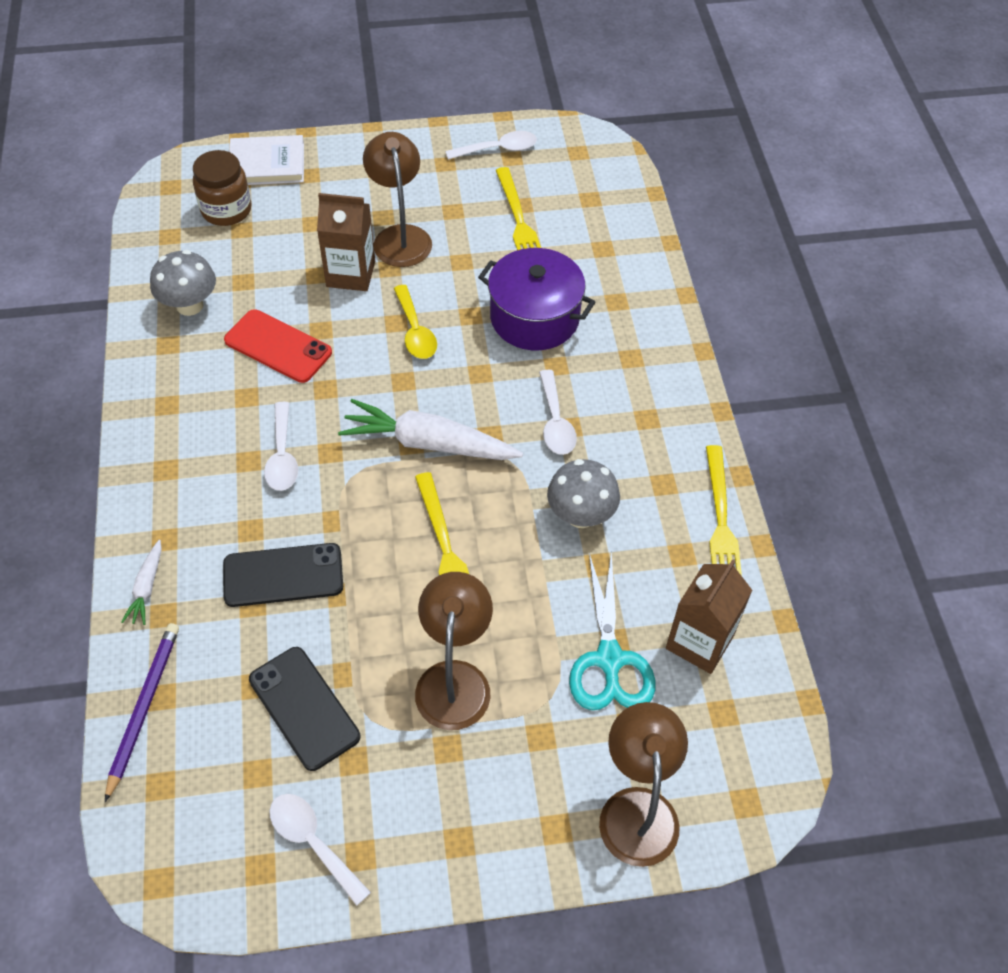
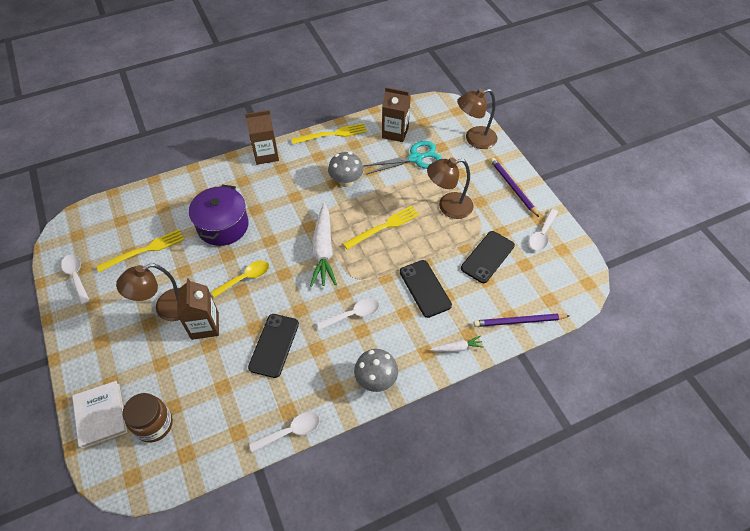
camera: 105 degrees left, 0 degrees up
(190, 305) = (251, 411): grey mushroom -> grey mushroom (376, 379)
(278, 346) = (274, 345): red phone -> black phone
(463, 835) = (512, 187): none -> purple pencil
(555, 422) = (293, 202): white spoon -> white spoon (291, 431)
(689, 402) = (266, 154): none -> brown carton

